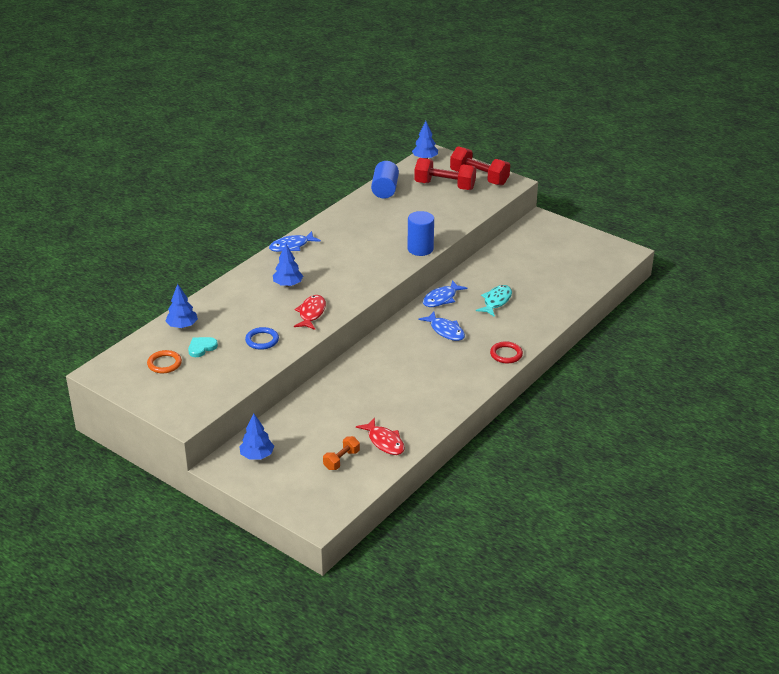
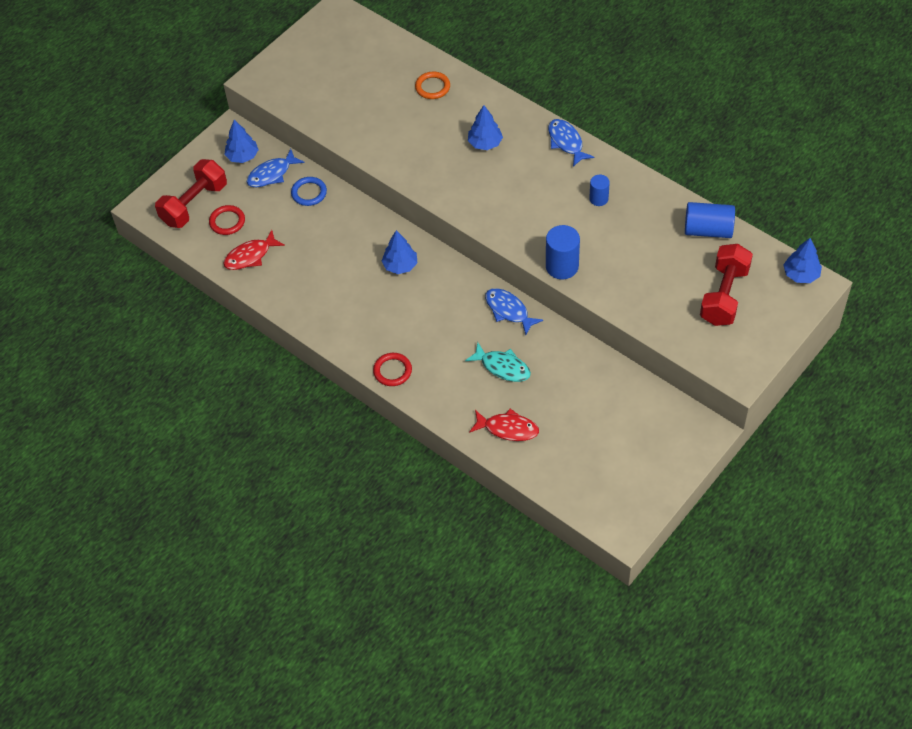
camera: 95 degrees right, 20 degrees up
(164, 364) = (345, 56): orange ring -> orange ring (432, 87)
(182, 326) = (409, 63): blue tree -> blue tree (400, 265)
(201, 348) = (369, 81): turquoise heart -> none
(262, 340) = (379, 128): blue ring -> blue ring (309, 193)
(311, 313) = (427, 166): red fish -> red fish (508, 429)
(341, 460) = (227, 222): orange dumbbell -> red ring
(352, 232) = (598, 199): none -> blue cylinder
(445, 331) = (442, 313): blue fish -> blue fish (272, 174)
(479, 178) = (750, 336): red dumbbell -> red dumbbell (194, 204)

